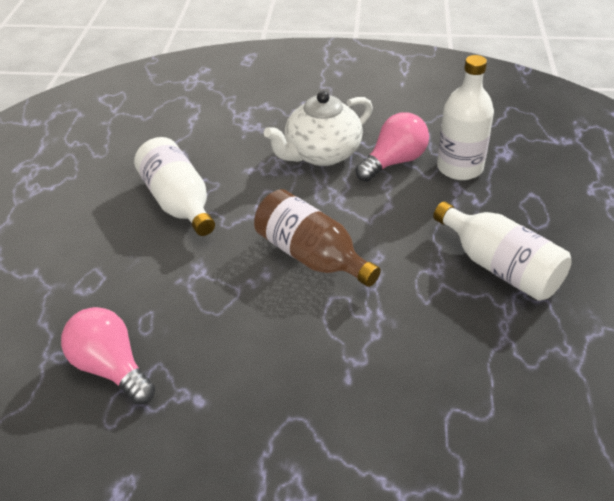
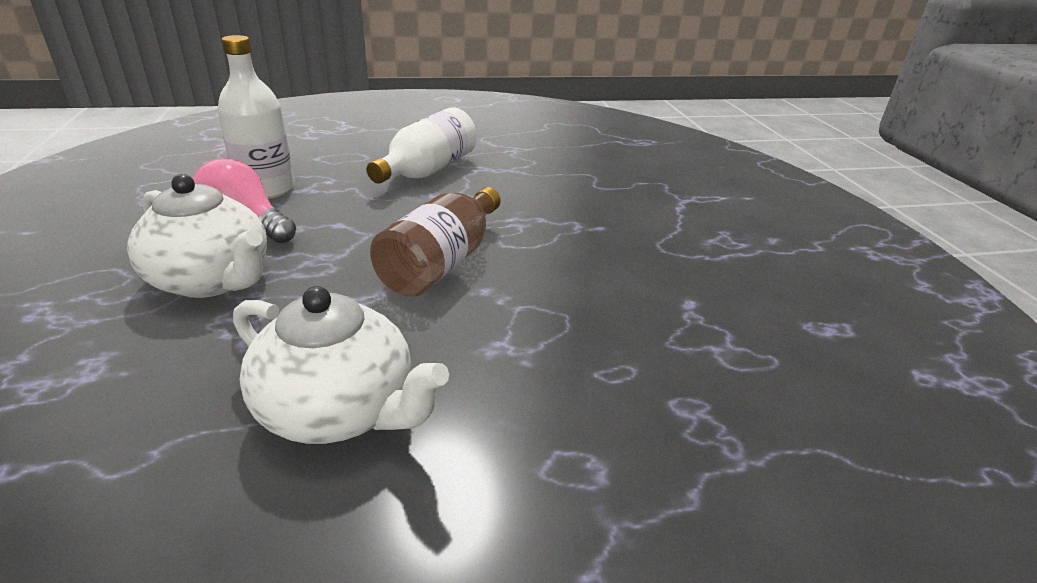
camera: 110 degrees left, 10 degrees down
(111, 368) = (706, 382): pink light bulb -> none
(178, 202) = (339, 409): white bottle -> white teapot

